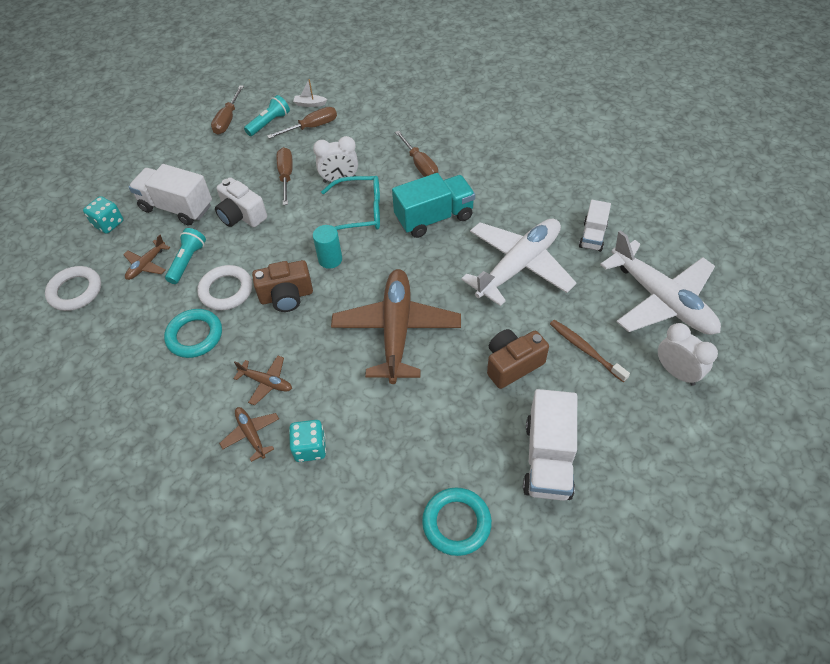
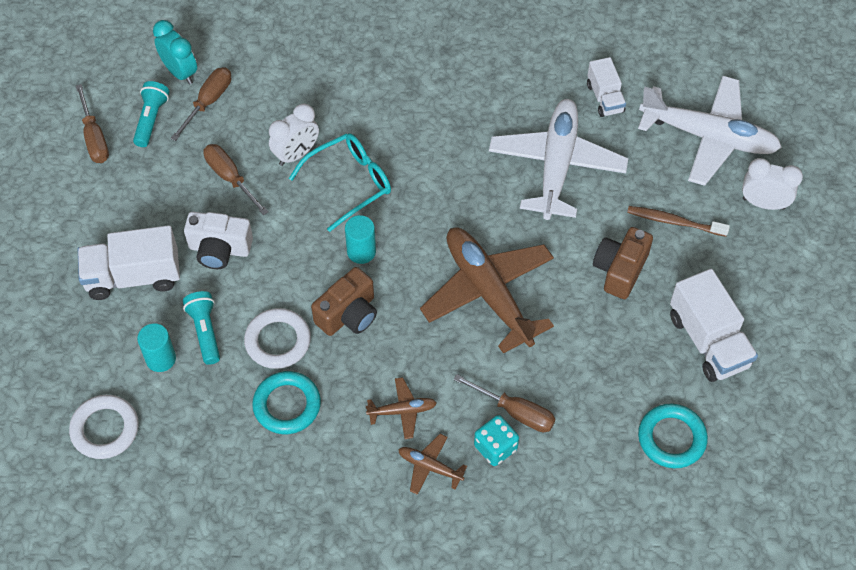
camera: 35 degrees left, 5 degrees up
(108, 224) = (67, 335): turquoise dice -> none
(146, 265) = (161, 359): brown plane -> turquoise cylinder
(310, 104) = (180, 72): white boat -> turquoise clock
(420, 165) = (372, 95): brown screwdriver -> brown screwdriver (515, 412)
(434, 218) = (434, 152): turquoise truck -> none

